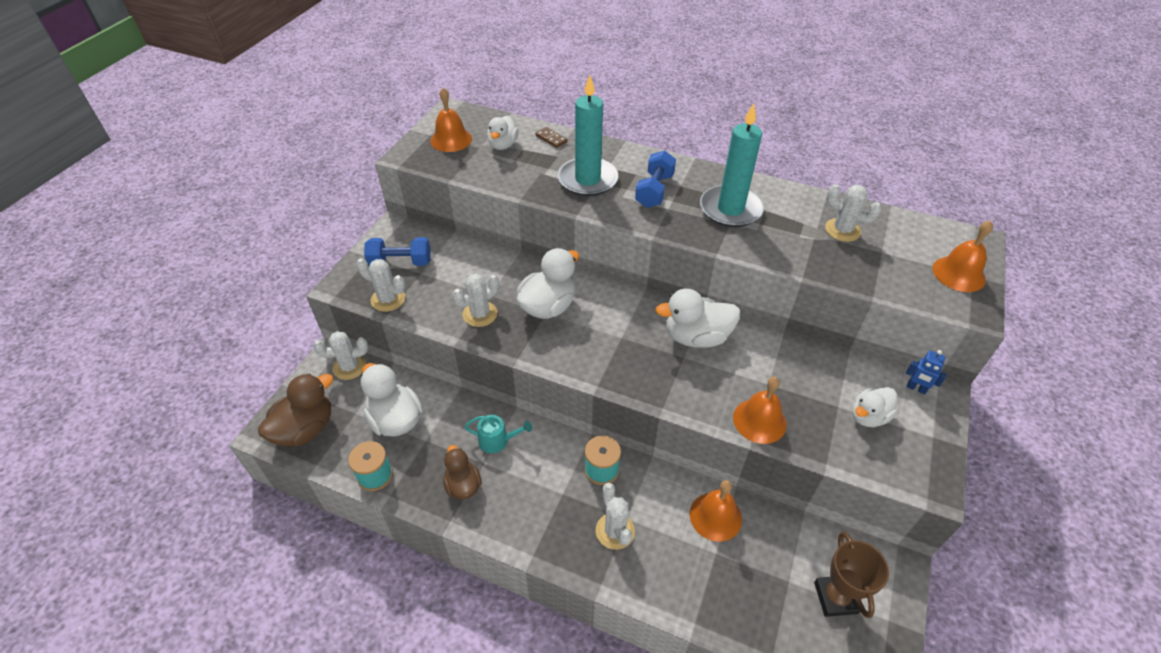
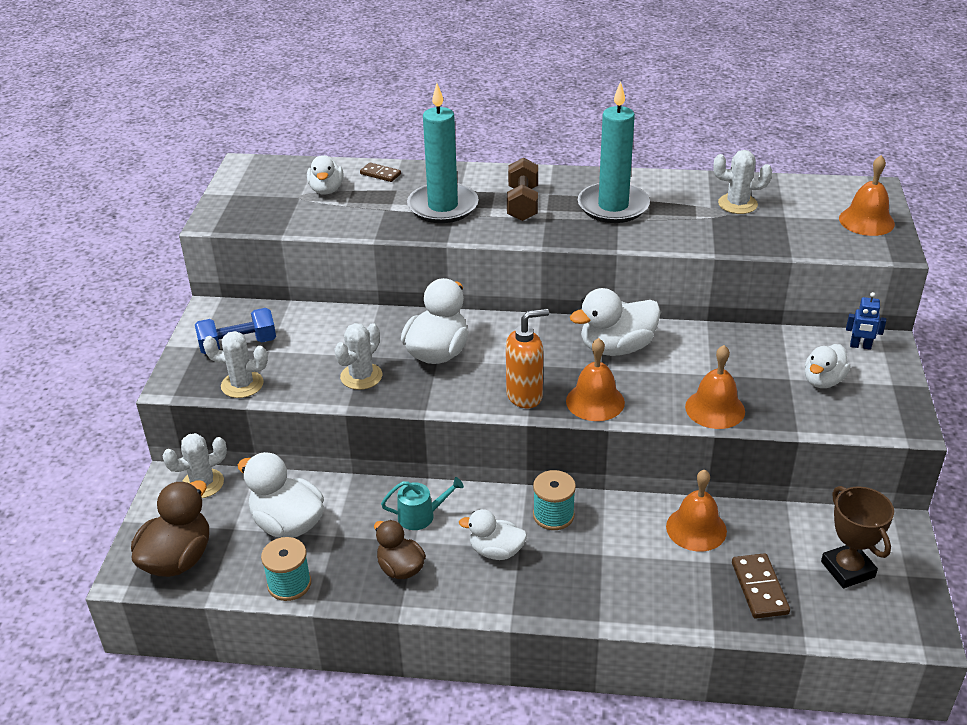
camera: 15 degrees left, 10 degrees down
(451, 139) = (260, 195): orange bell -> orange bell (595, 401)
(543, 491) = (496, 551): none -> white duck
(602, 366) = (525, 396): none -> orange soap dispenser
(615, 531) = (593, 568): white cactus -> none
(654, 191) = (522, 204): blue dumbbell -> brown dumbbell
(749, 593) = (759, 588): none -> brown domino

